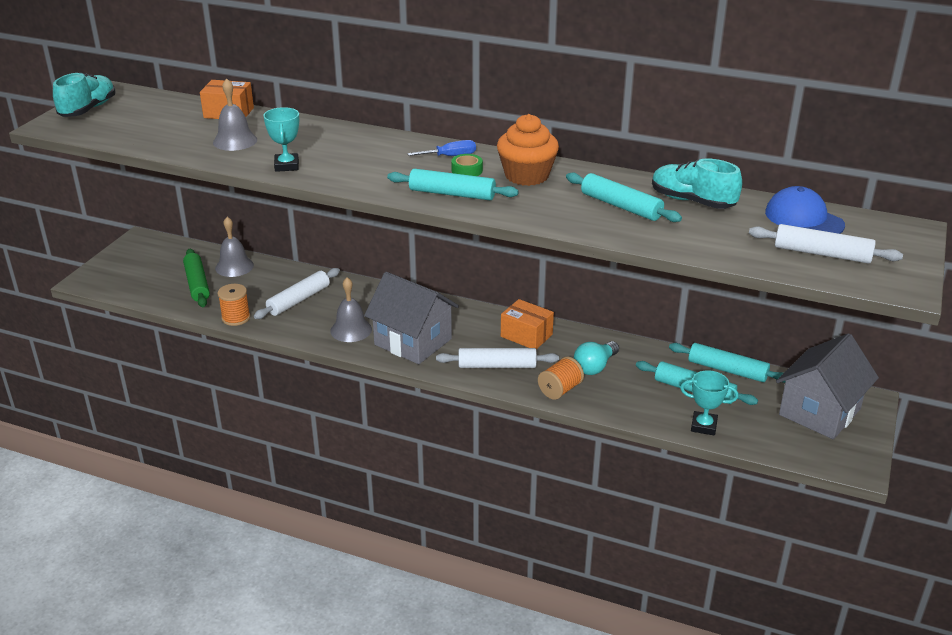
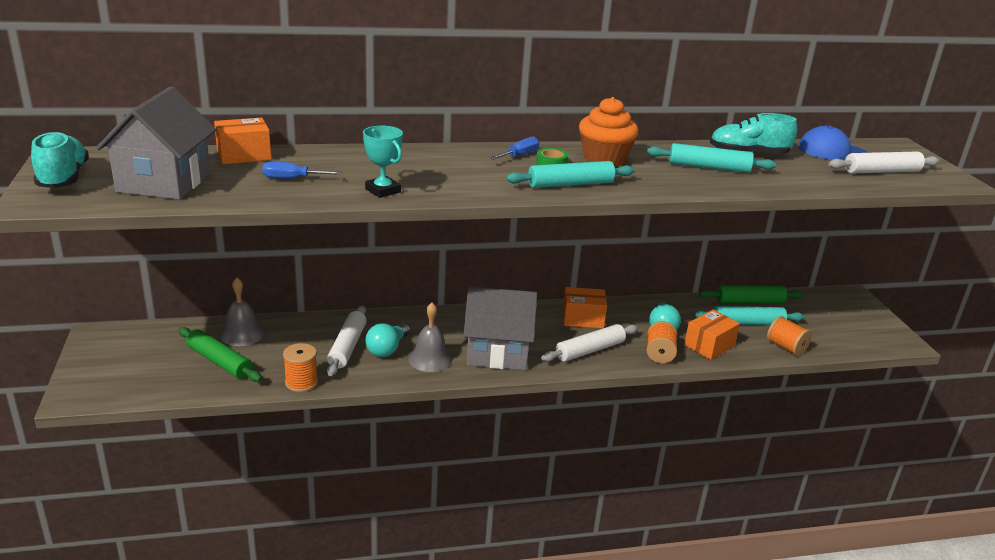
camera: 35 degrees left, 5 degrees down
(235, 141) = (292, 179): grey bell -> blue screwdriver
(327, 311) = (387, 349): none -> turquoise light bulb
(621, 398) = (709, 345): none -> orange box
(703, 426) = (785, 347): turquoise trophy -> orange spool
(727, 370) = (749, 301): turquoise rolling pin -> green rolling pin
(819, 412) = (838, 312): grey house -> grey house (164, 182)

